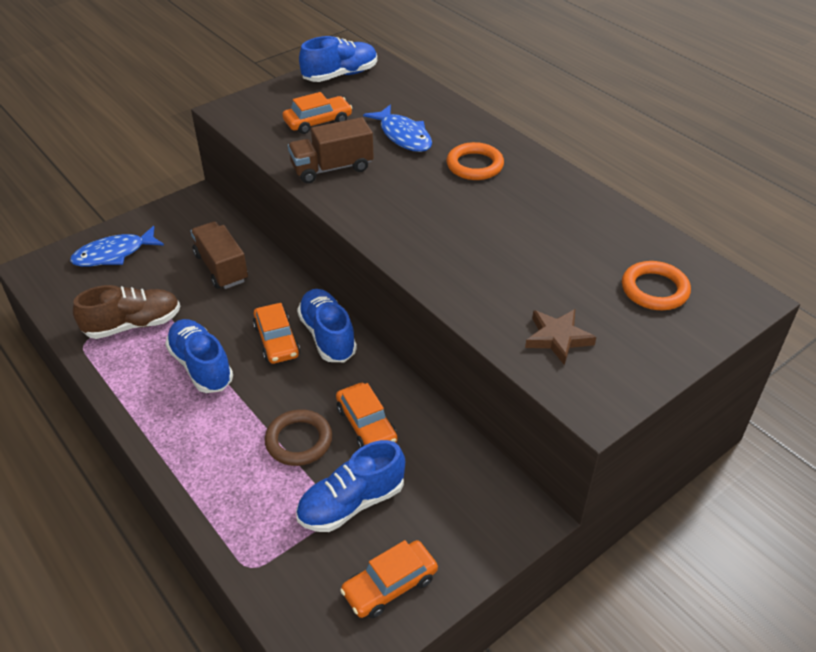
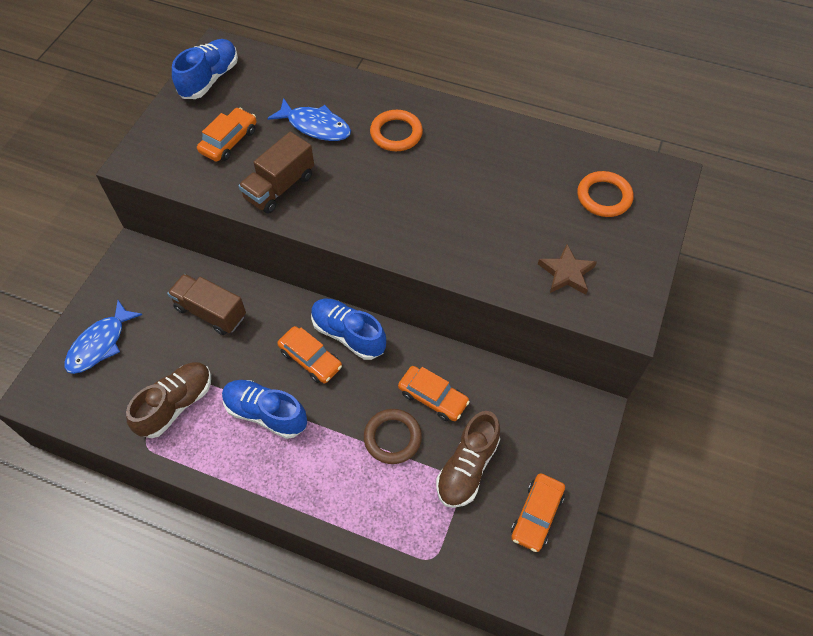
camera: 30 degrees left, 15 degrees up
(351, 503) = (467, 467): blue shoe -> brown shoe

